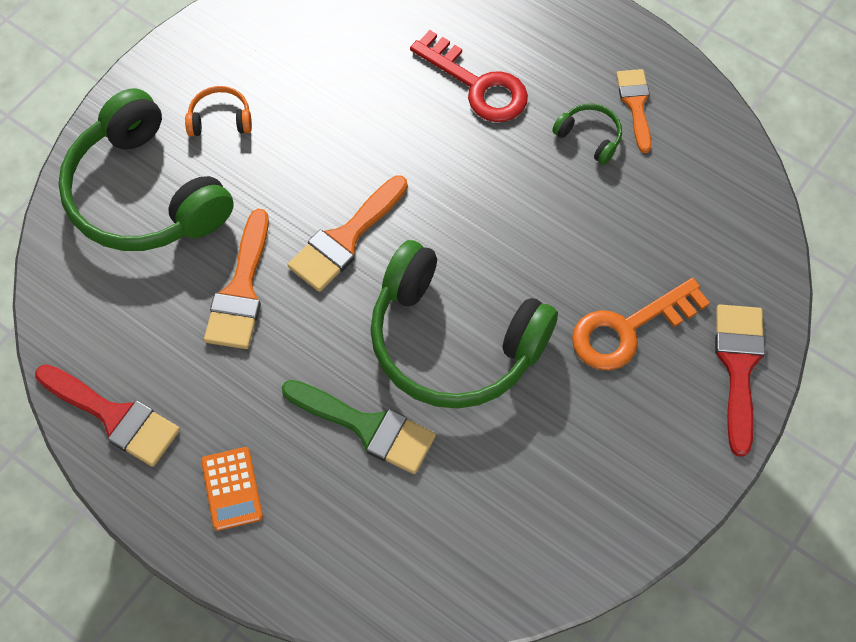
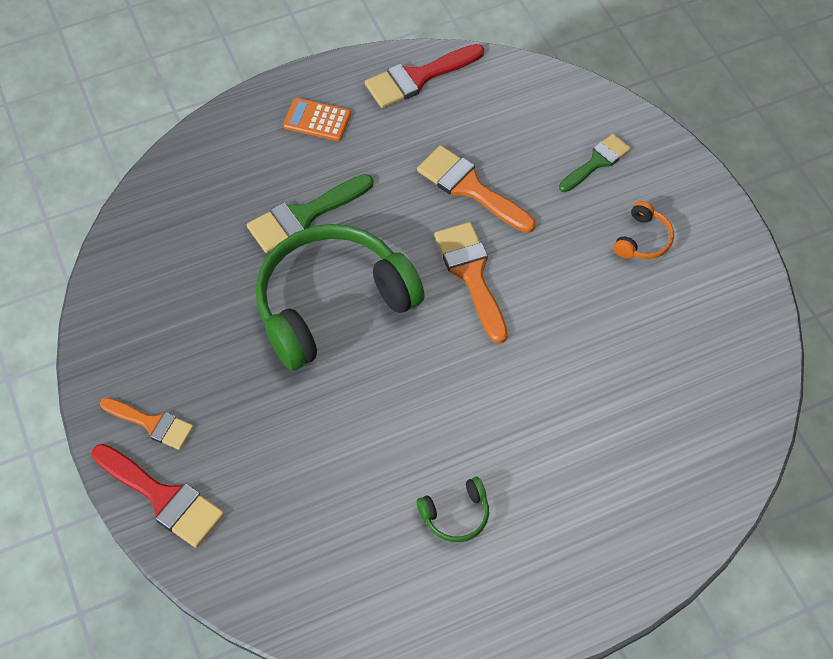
camera: 120 degrees right, 5 degrees down
(144, 194) = (597, 162): green headphones -> green brush
(477, 85) = (568, 452): red key -> none
(628, 329) = (254, 433): orange key -> none
(635, 104) = (467, 578): orange brush -> orange brush (152, 424)

